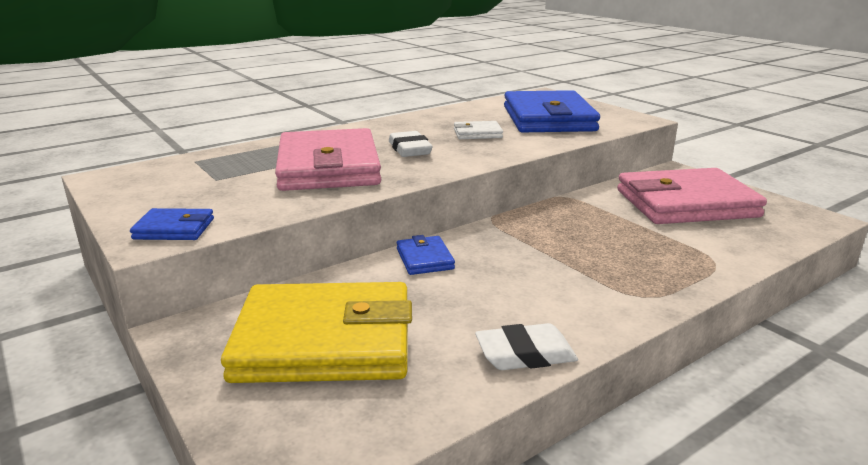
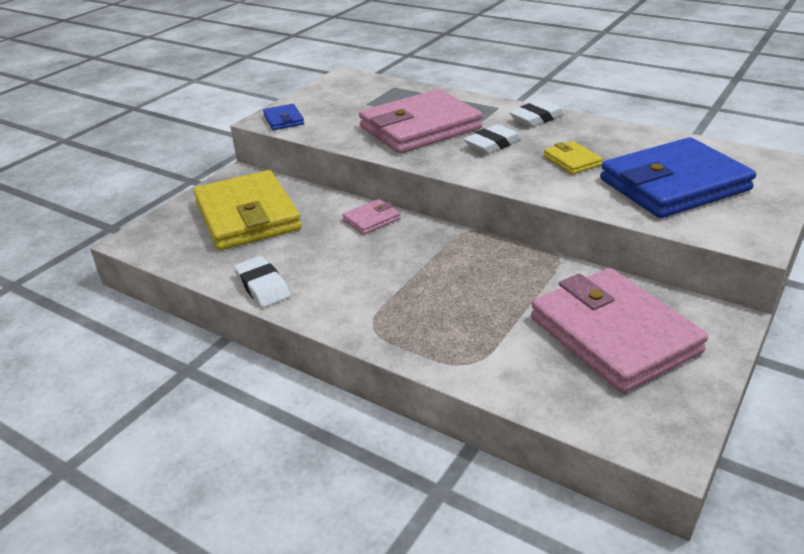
camera: 70 degrees right, 10 degrees up
(379, 128) = (536, 118): none -> white eraser
(424, 259) = (371, 220): blue wallet -> pink wallet
(477, 133) = (572, 161): white wallet -> yellow wallet

